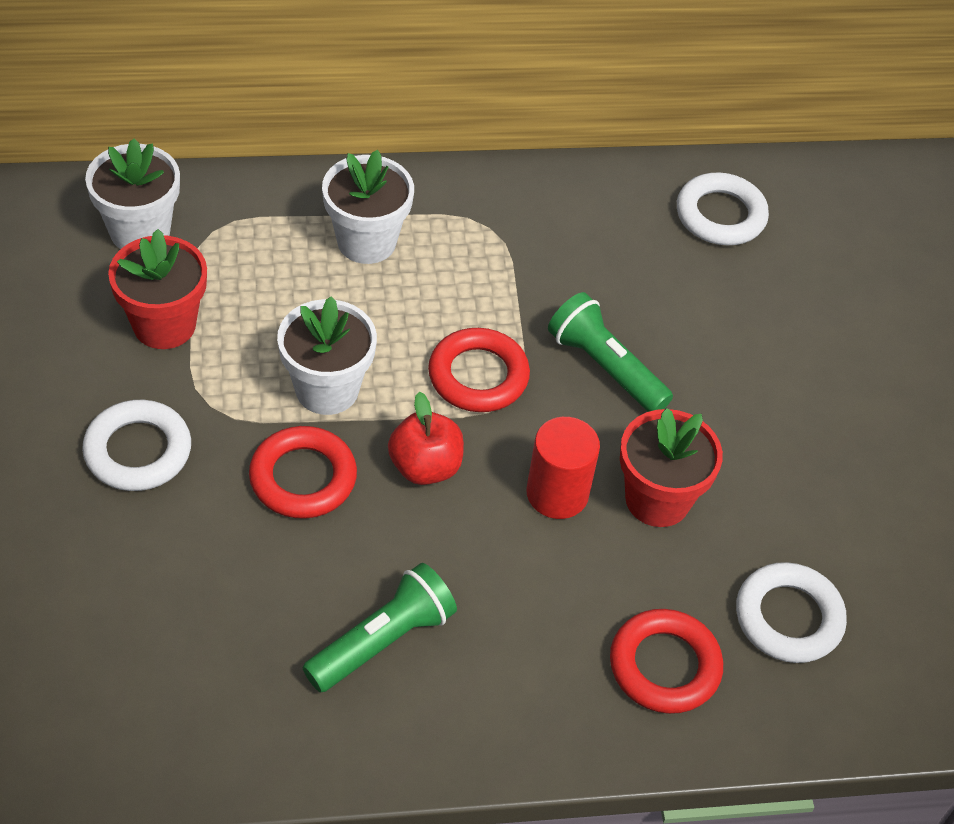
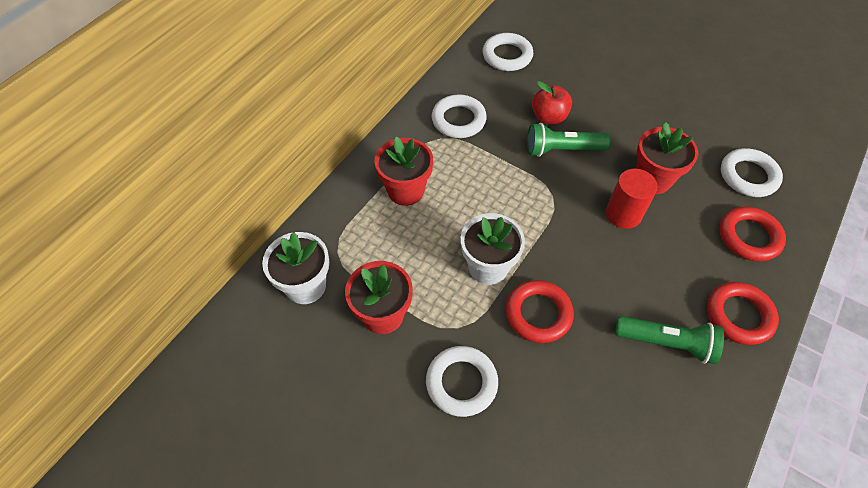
camera: 45 degrees left, 5 degrees up
(366, 241) = (406, 190): white flower pot -> red flower pot
(382, 641) = (666, 343): green flashlight -> green flashlight turned 105 degrees clockwise
(425, 467) = (569, 256): red apple -> red apple (549, 117)
(478, 376) = (529, 200): red ring -> red ring (739, 315)
(540, 228) = (458, 120): none -> white ring

